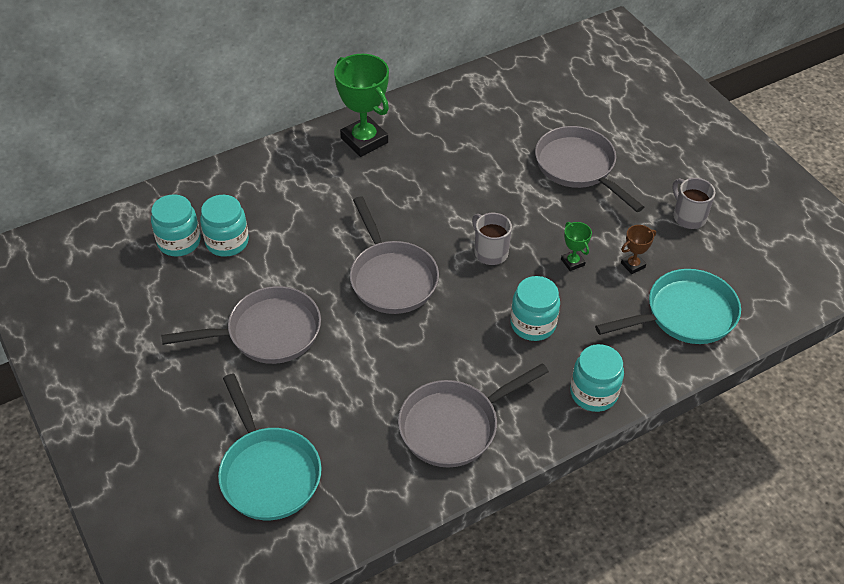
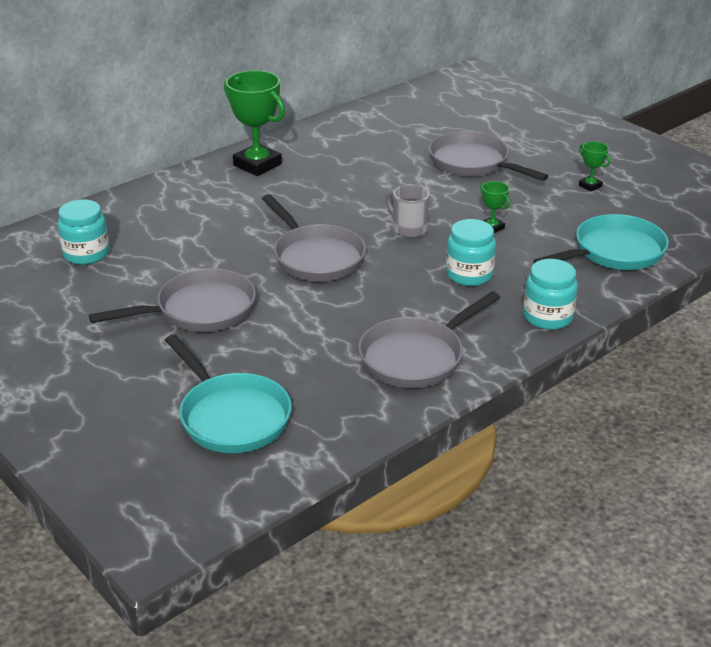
camera: 10 degrees left, 15 degrees down
(227, 242) = (137, 249): turquoise jar -> none
(633, 265) = (550, 223): brown trophy -> none
(688, 217) = (590, 186): grey mug -> green trophy

